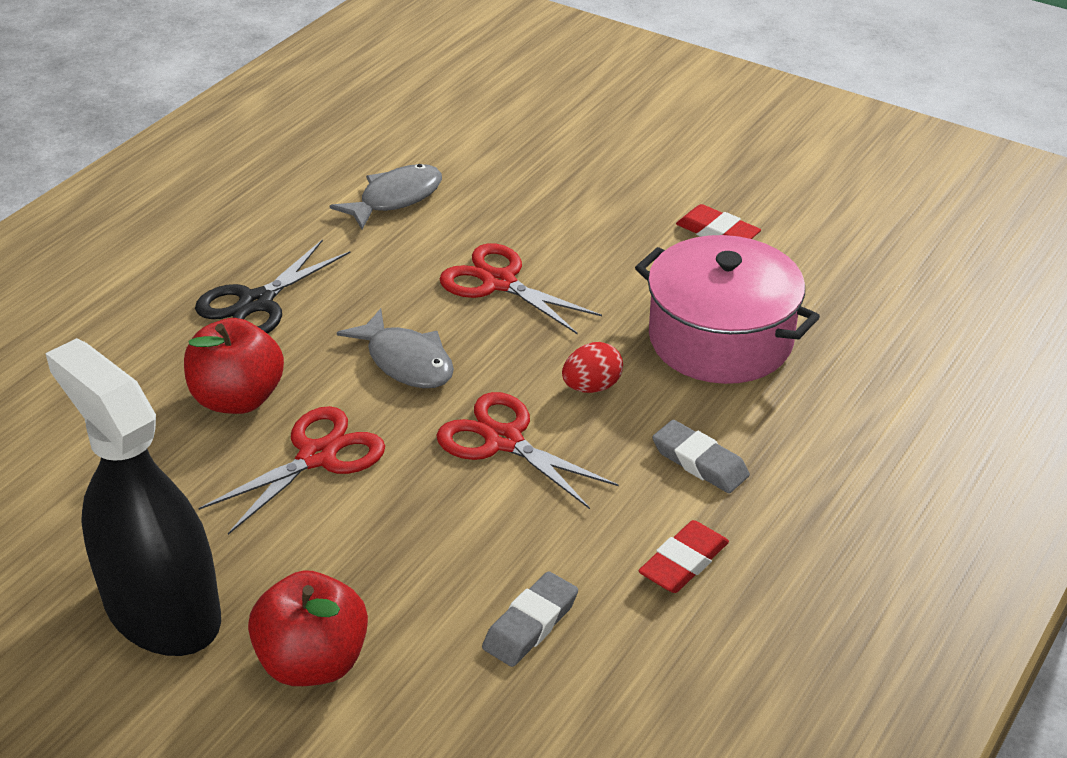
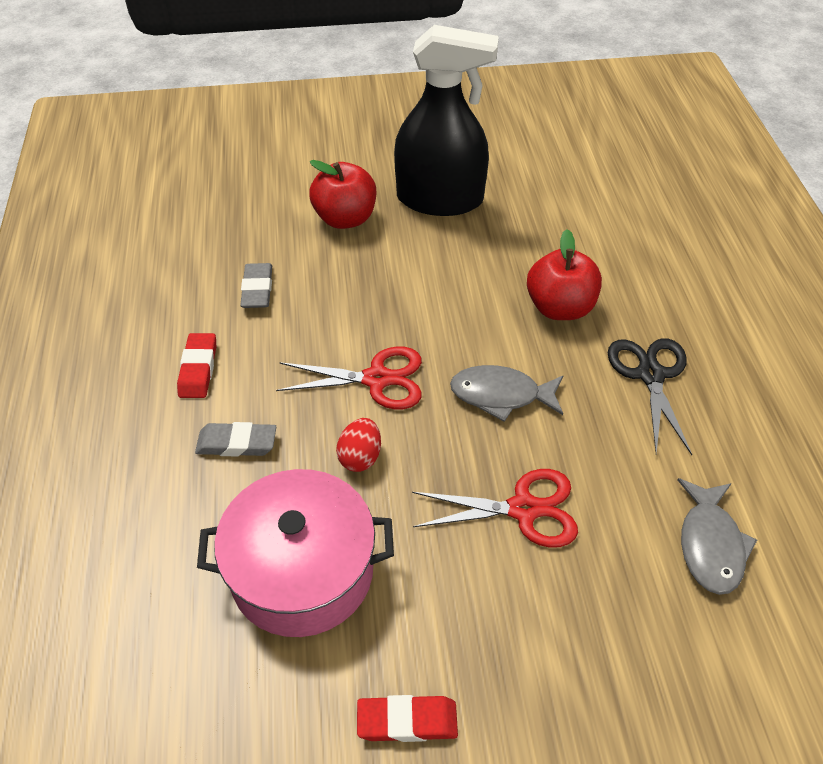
camera: 140 degrees right, 10 degrees up
(317, 456) = (470, 304): red scissors -> none

